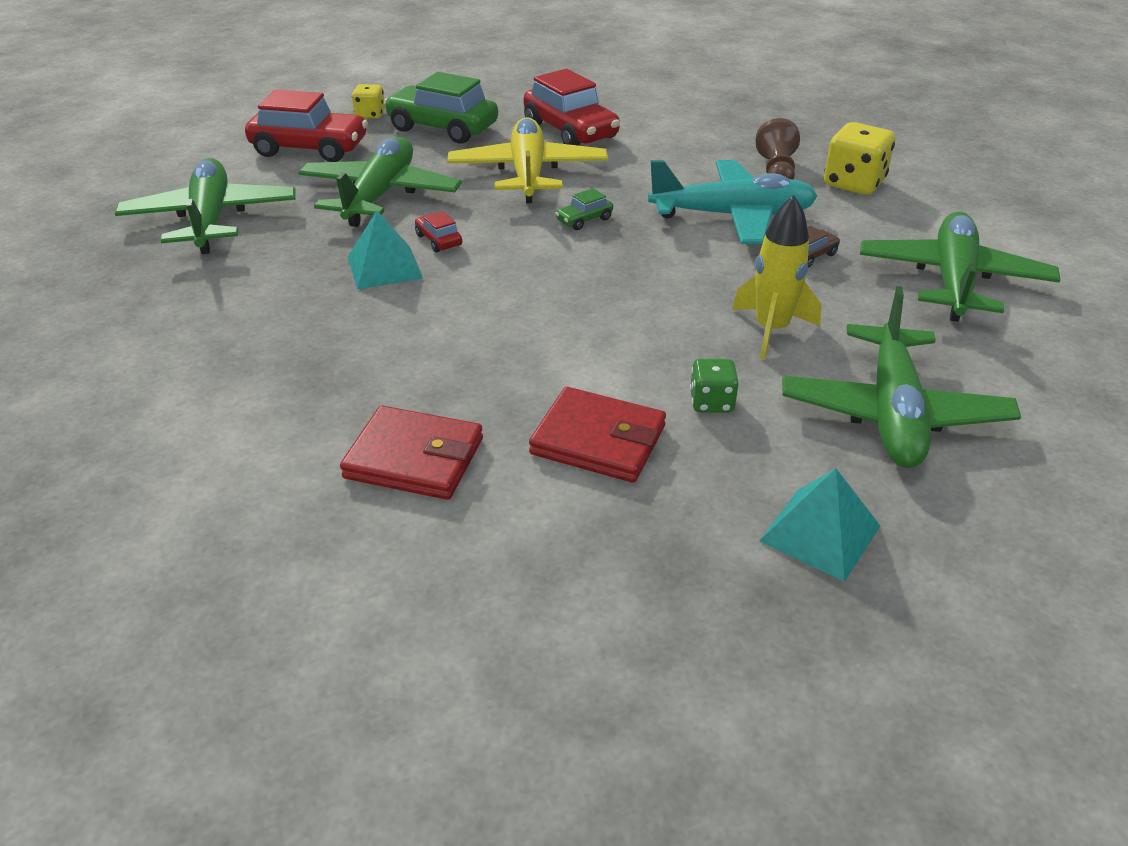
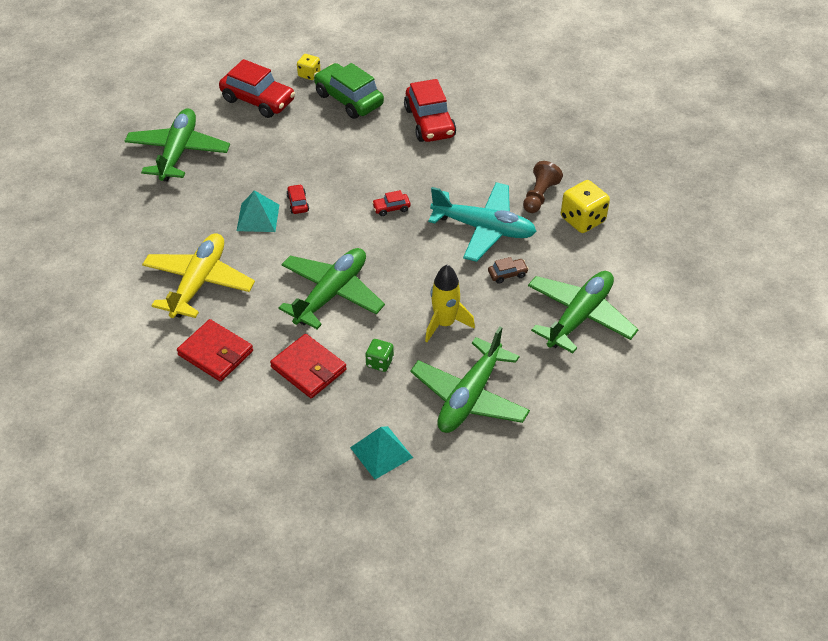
camera: 20 degrees right, 10 degrees up
(380, 195) = (282, 155): green plane -> green plane (331, 294)
(528, 173) = (380, 157): yellow plane -> yellow plane (199, 282)
(584, 220) = (391, 208): green car -> red car

